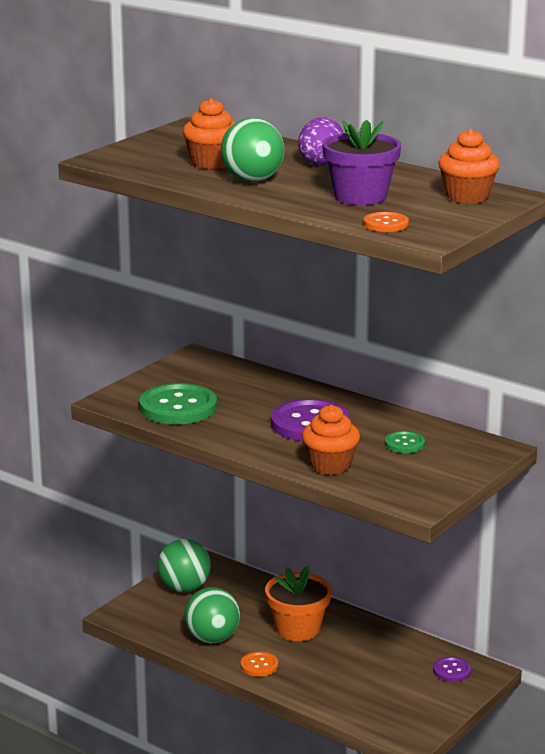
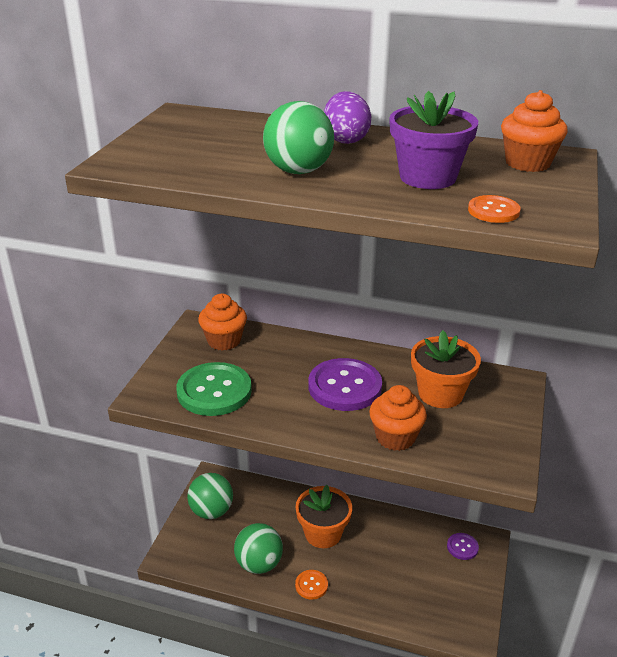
camera: 20 degrees left, 10 degrees up
(211, 163) = (236, 154): orange cupcake -> orange cupcake (224, 341)
(404, 444) = (440, 393): green button -> orange flower pot

